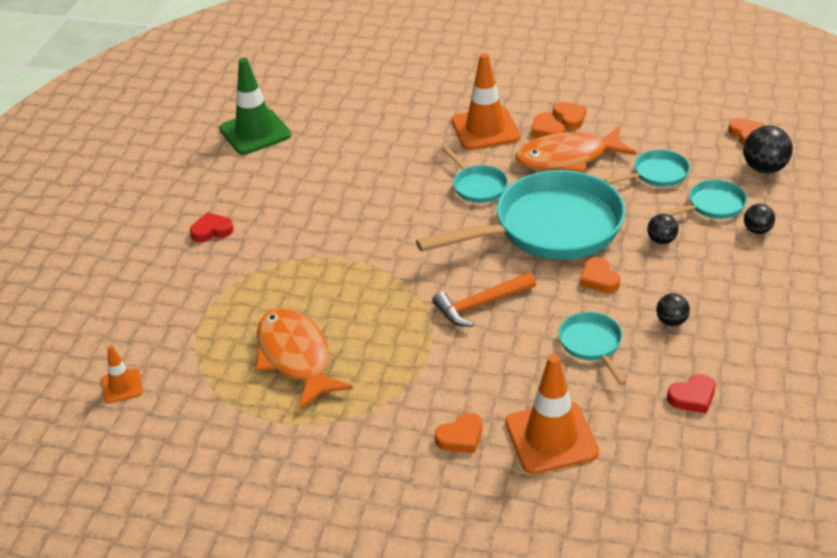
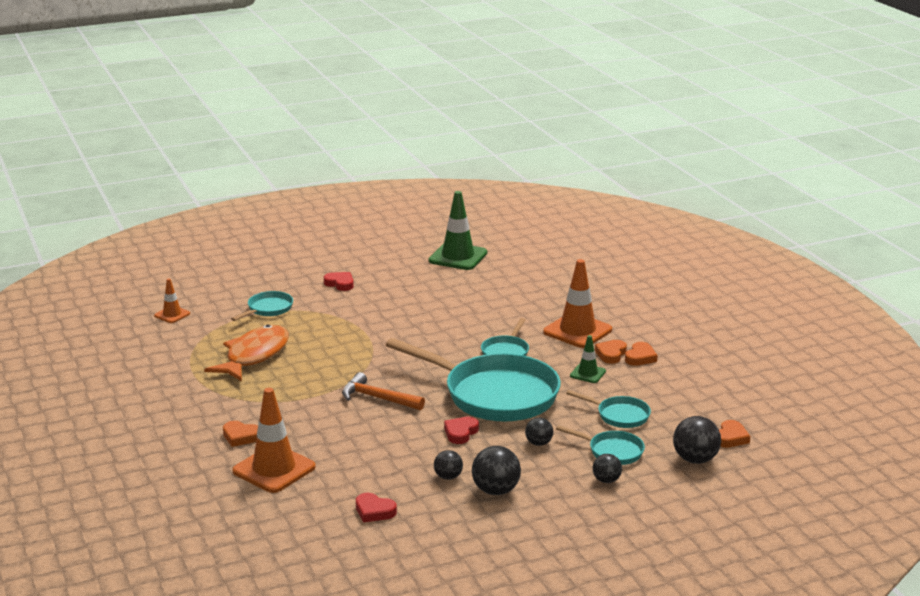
camera: 50 degrees right, 15 degrees down
(567, 158) = (587, 373): orange fish -> green traffic cone
(592, 345) = (385, 453): turquoise pan -> turquoise pan (268, 309)
(599, 279) = (460, 433): orange heart -> red heart
(720, 302) = (496, 490): none -> black ball

